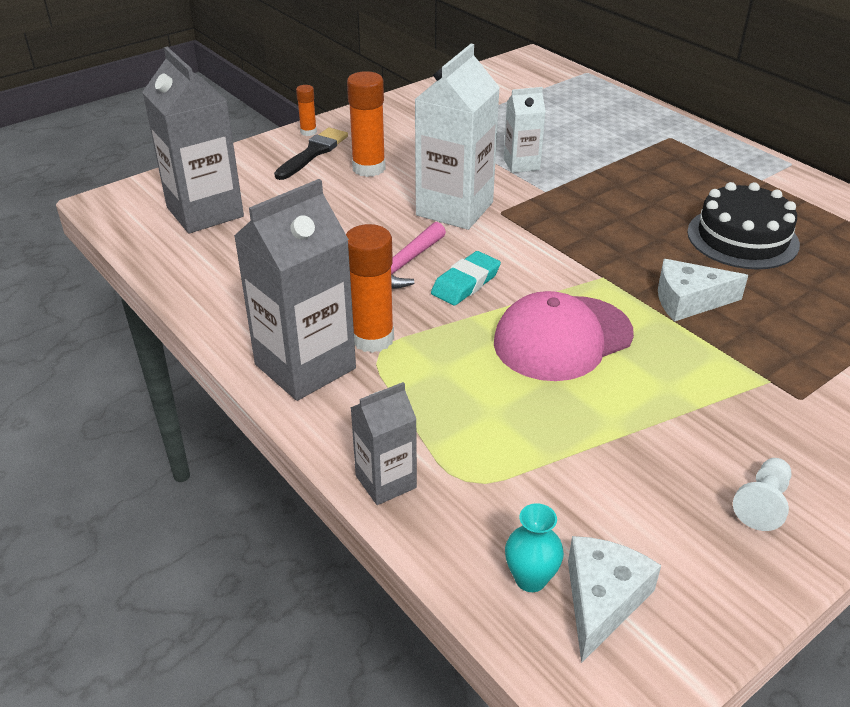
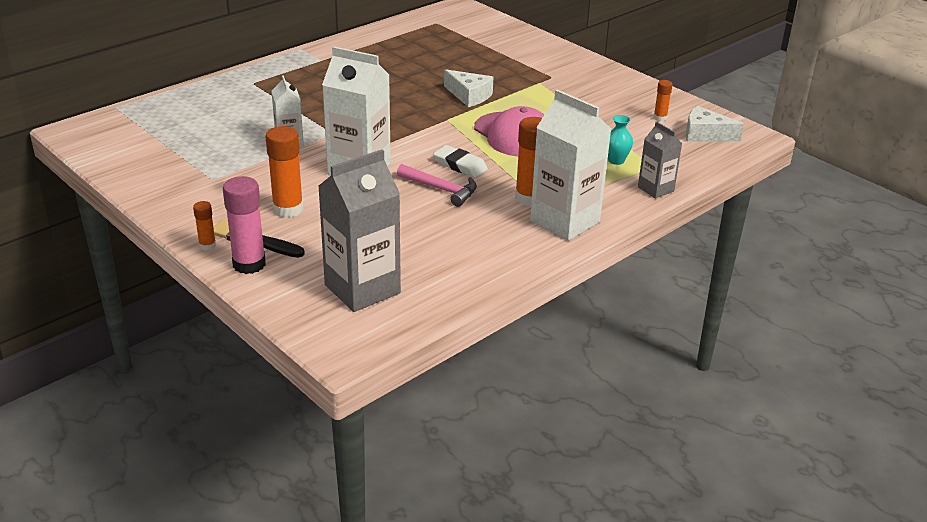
camera: 95 degrees left, 5 degrees down
(270, 153) = (249, 264): none -> pink glue stick
(305, 366) = (565, 221): grey carton -> white carton
(465, 283) = (460, 165): turquoise eraser -> white eraser
(530, 579) = (701, 150): turquoise vase -> turquoise vase (616, 160)
(665, 535) = (660, 118): none -> orange glue stick
(688, 301) = (469, 96): white cheese -> white cheese turned 45 degrees counterclockwise
(742, 238) = (397, 74): black cake -> none
(762, 504) = (630, 94): white pawn -> none

